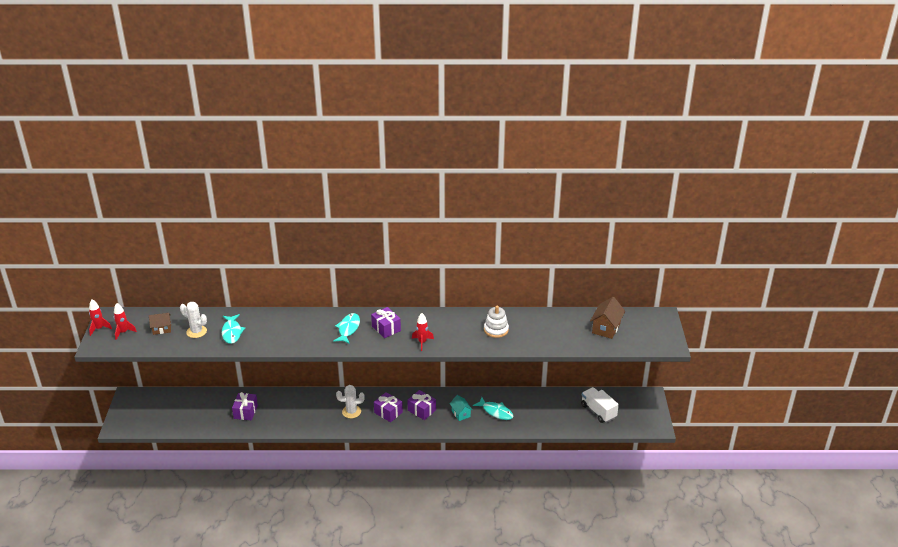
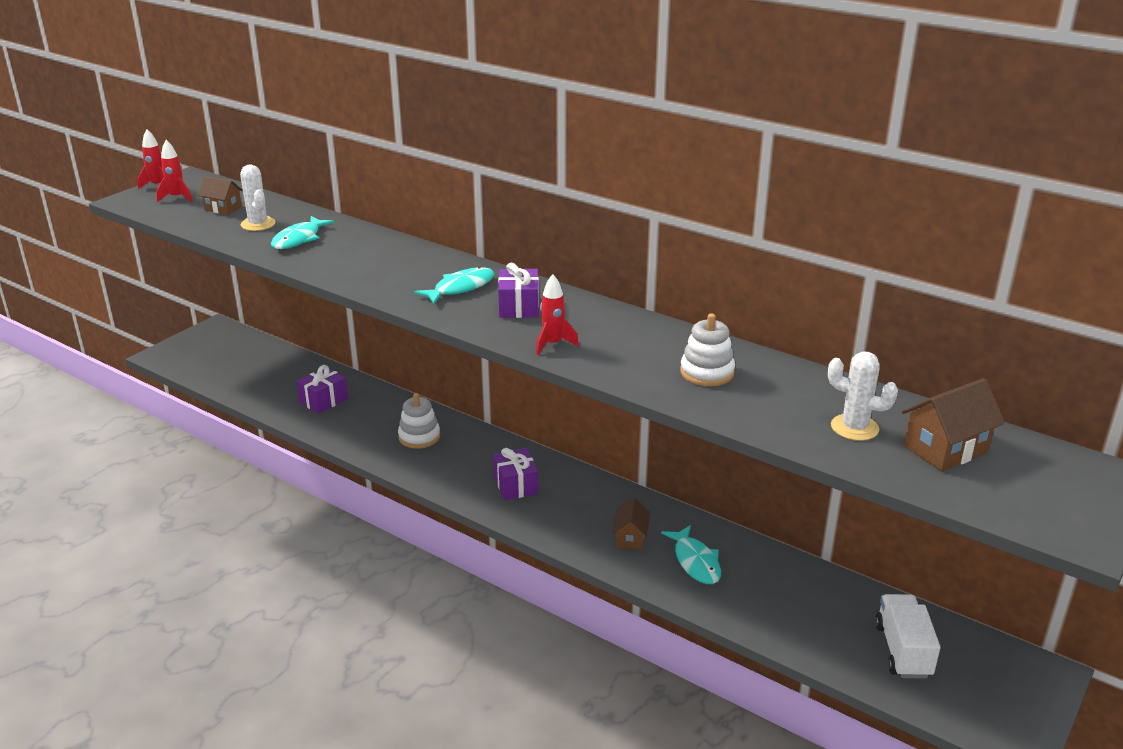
camera: 35 degrees right, 5 degrees down
(317, 409) = (419, 437): none -> white stacking toy
(351, 412) = (462, 461): white cactus -> white cactus (854, 428)
(421, 410) = (571, 504): purple gift -> none
(461, 413) = (631, 538): turquoise house -> brown house

